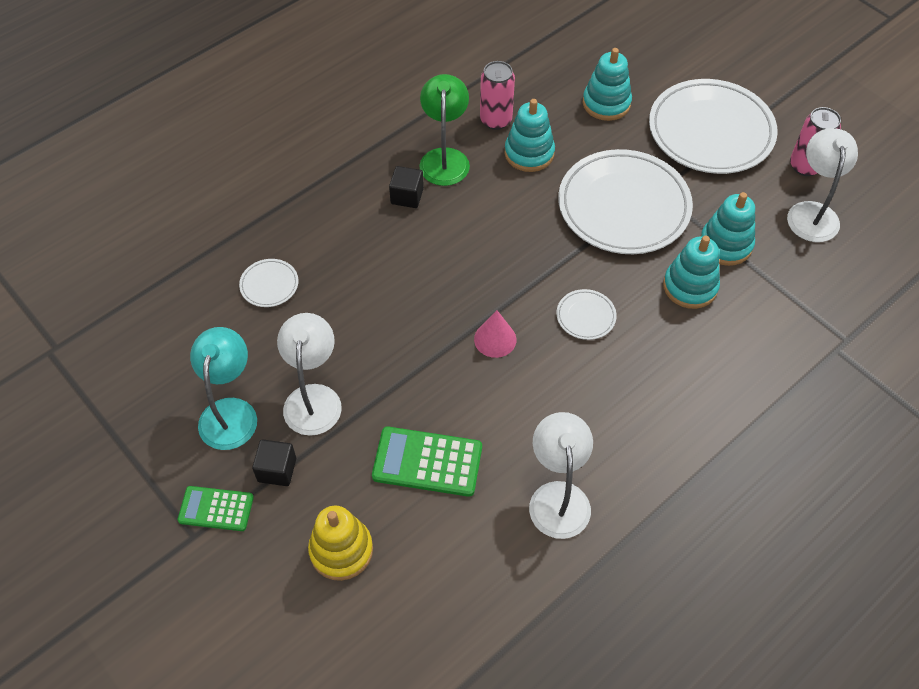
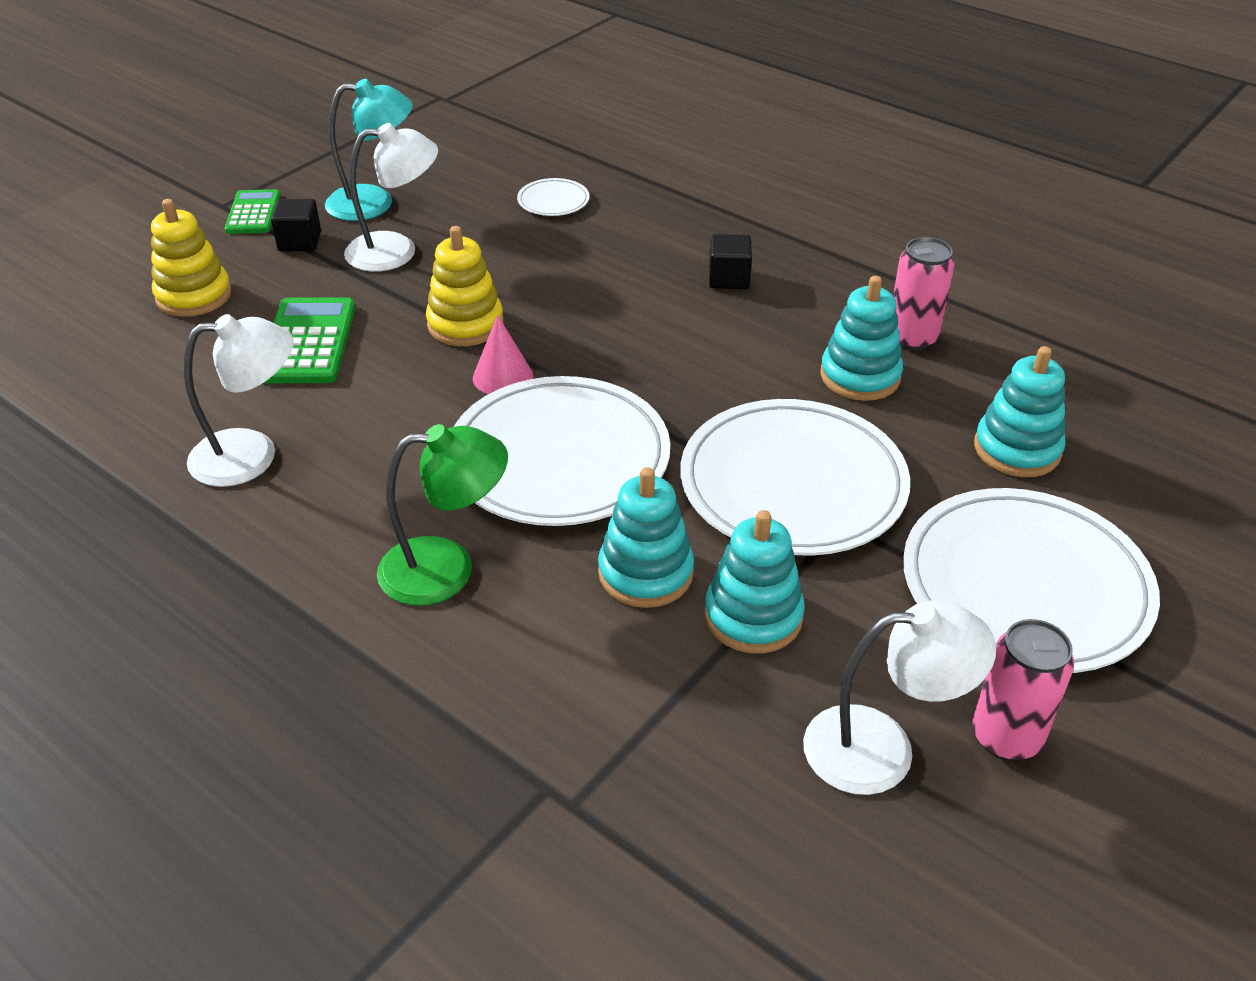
camera: 80 degrees right, 15 degrees down
(427, 357) = (465, 324): none -> yellow stacking toy
(445, 158) = (812, 301): green lamp -> green lamp (447, 569)
(586, 316) = (559, 458): white plate -> white plate, size x2.38

